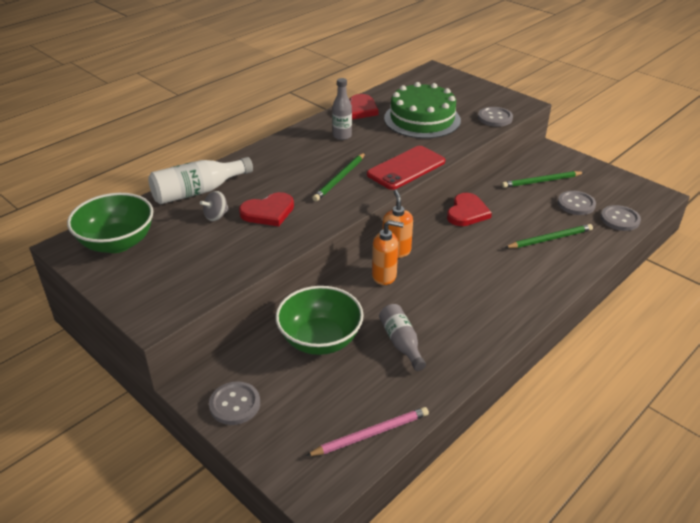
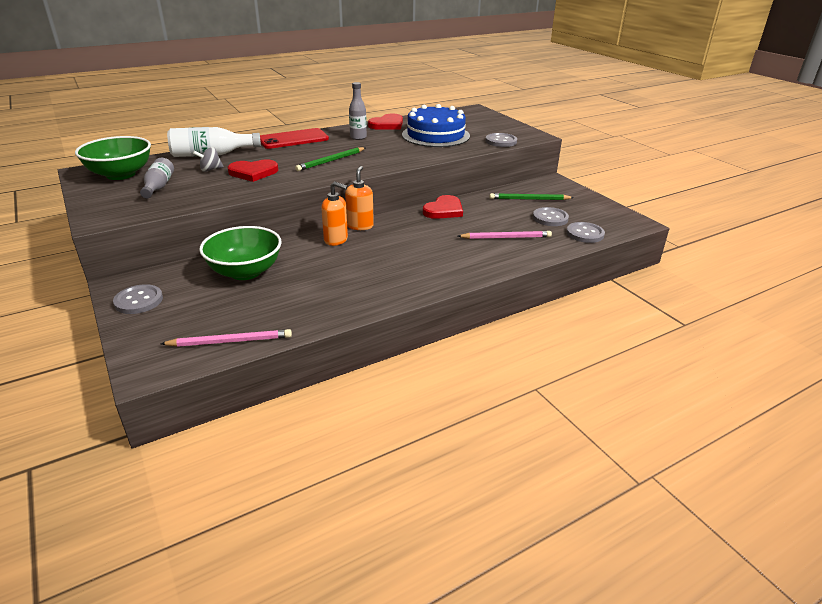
camera: 15 degrees right, 5 degrees down
(401, 343) = (311, 285): grey bottle -> grey bottle (159, 187)
(406, 168) = (393, 161): red phone -> red phone (293, 139)
(422, 119) = (435, 135): green cake -> blue cake
(550, 239) = (506, 237): green pencil -> pink pencil

